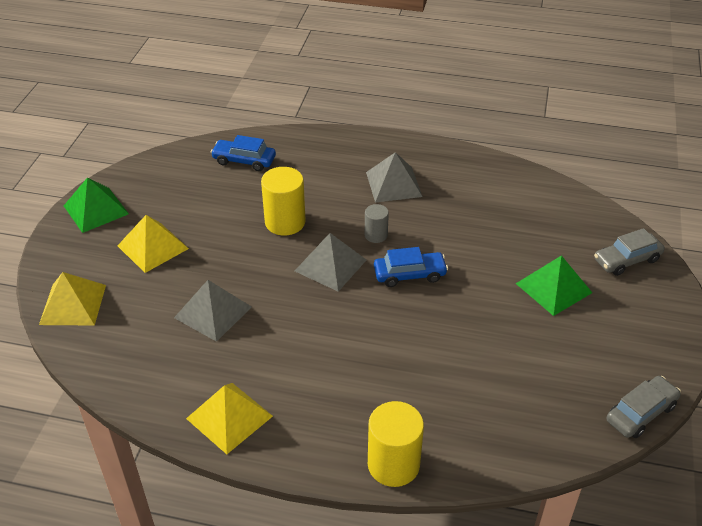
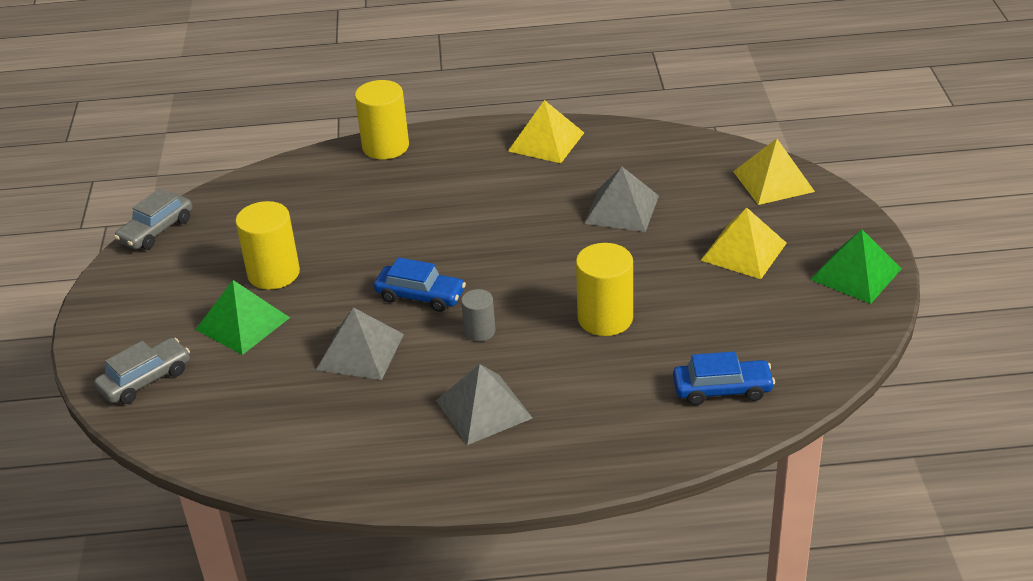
camera: 165 degrees right, 5 degrees down
(330, 265) = (519, 283): grey pyramid -> grey pyramid (360, 351)
(409, 274) = (420, 296): blue car -> blue car turned 135 degrees counterclockwise
(526, 329) = (274, 273): none -> yellow cylinder

